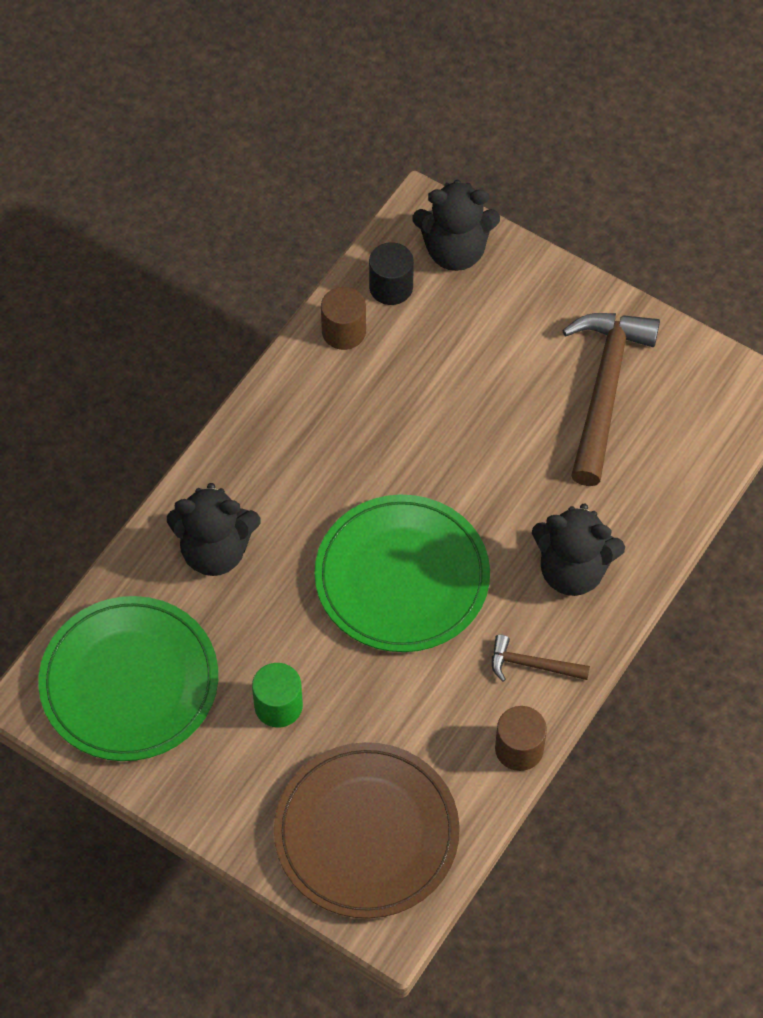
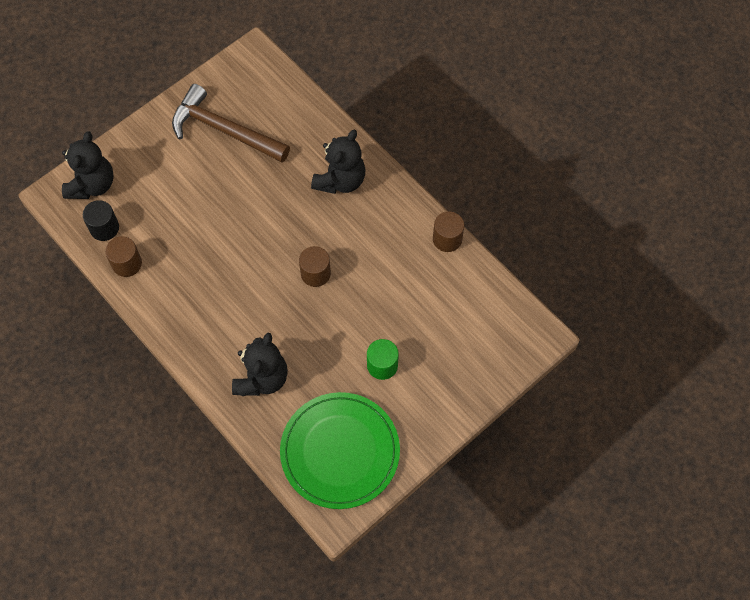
camera: 75 degrees left, 5 degrees up
(366, 833) = (479, 335): brown plate -> none
(402, 577) = (315, 273): green plate -> brown cylinder
(532, 665) = (395, 218): brown hammer -> none

